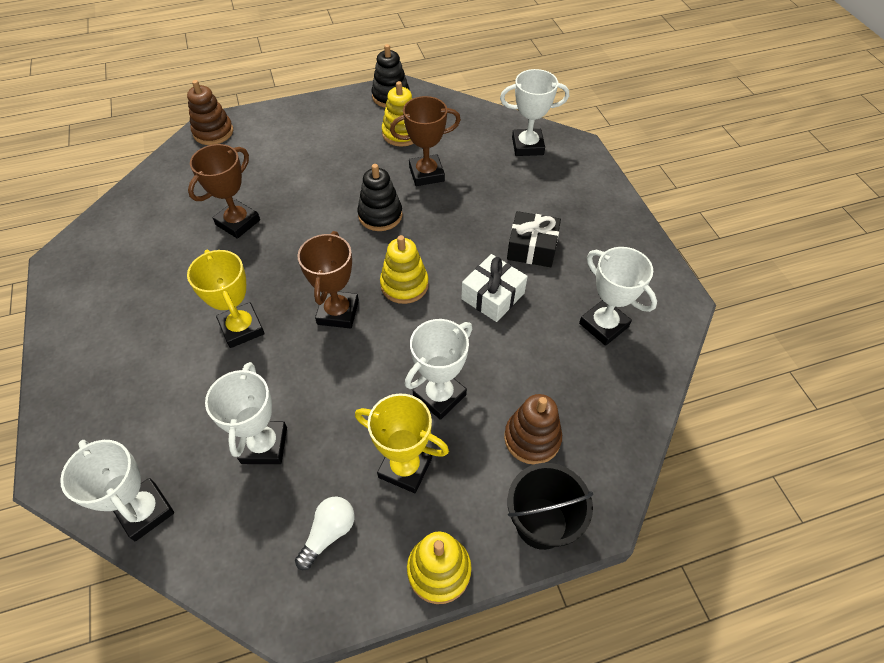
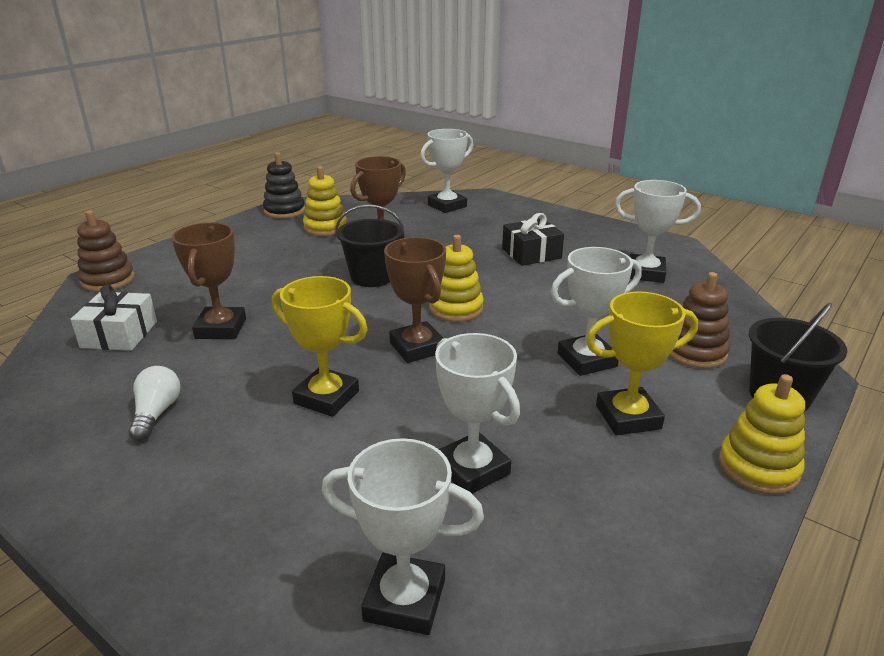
camera: 35 degrees left, 25 degrees down
(329, 533) = (631, 498): white light bulb -> white light bulb (156, 413)
(380, 215) = (372, 277): black stacking toy -> black bucket
(439, 395) = (587, 360): white trophy -> white trophy turned 60 degrees clockwise
(493, 296) = (541, 288): white gift -> white gift (119, 334)

